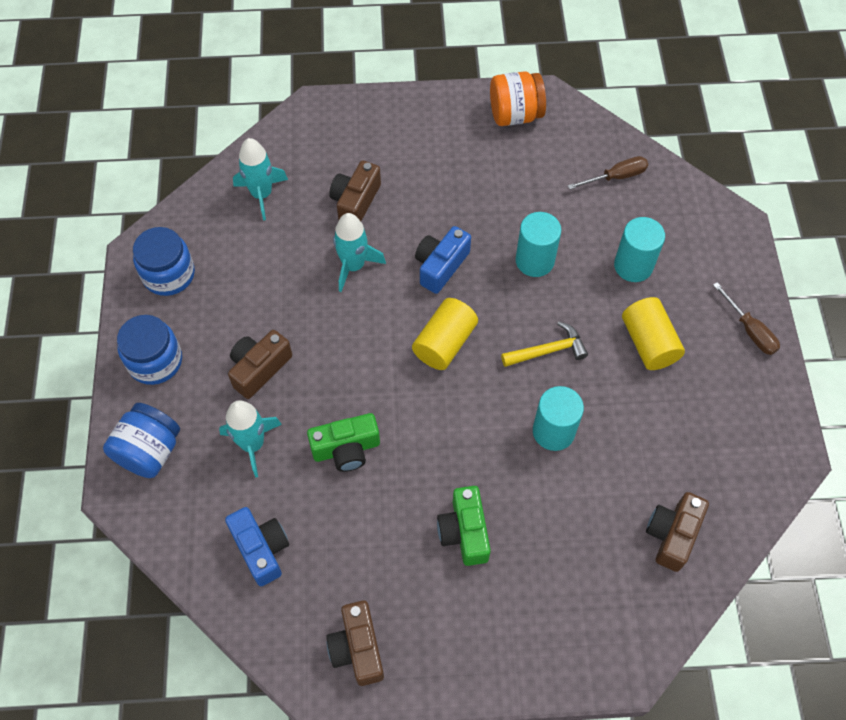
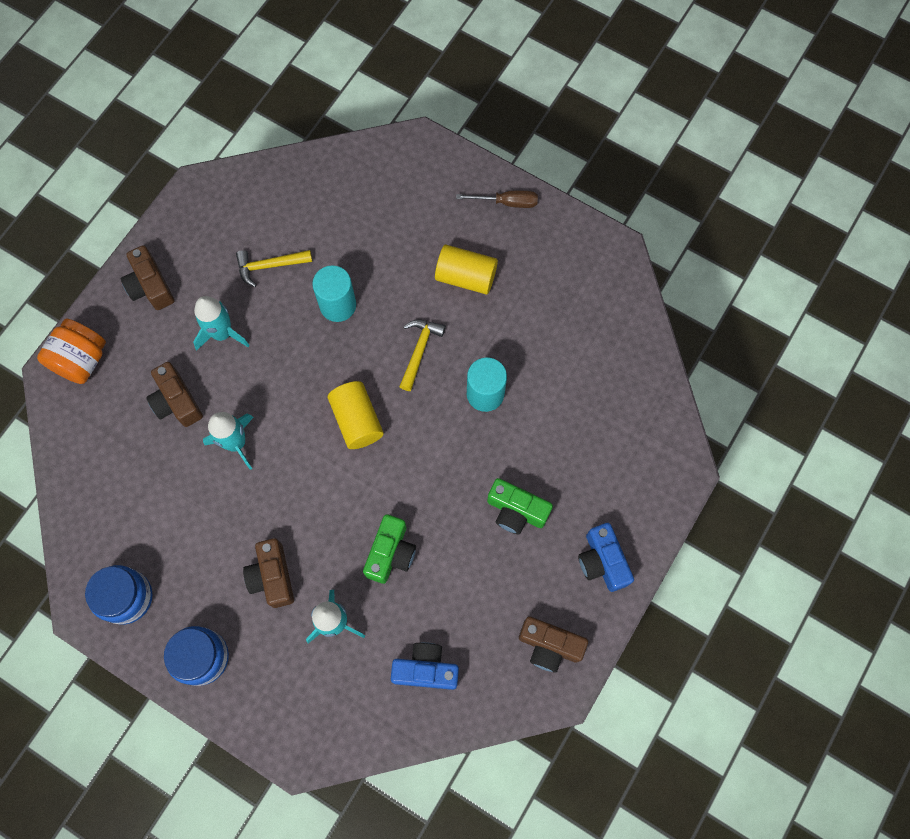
camera: 55 degrees left, 10 degrees up
(149, 451) = (281, 709): blue jar -> none
(262, 194) = (108, 472): turquoise rocket -> turquoise rocket (222, 333)
(440, 266) = (288, 377): blue camera -> blue camera (602, 561)
(515, 115) = (195, 223): orange jar -> orange jar (81, 360)
(525, 189) = (269, 266): none -> yellow hammer
(616, 177) = (312, 193): brown screwdriver -> none
(633, 266) = (396, 239): turquoise cylinder -> none
(672, 534) = (616, 371): brown camera -> brown camera (150, 286)

